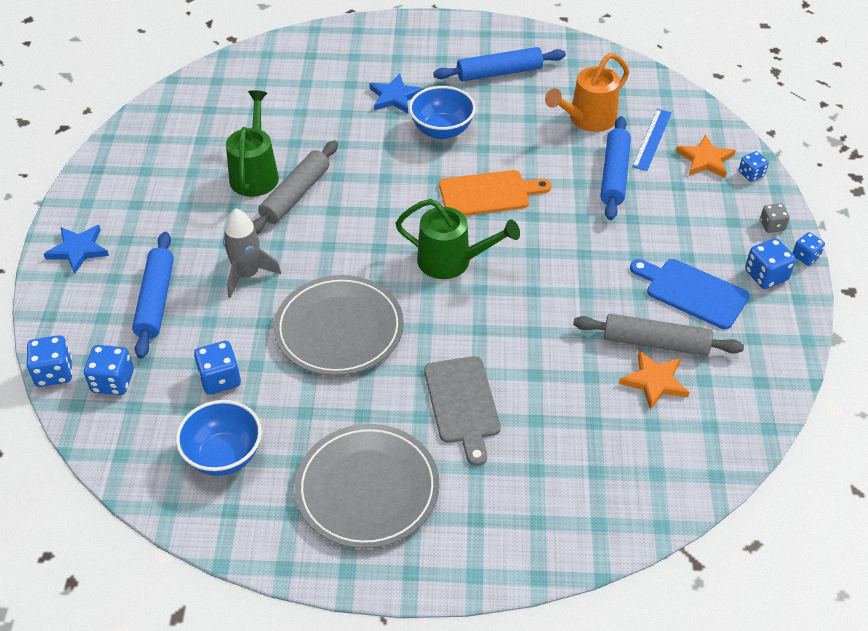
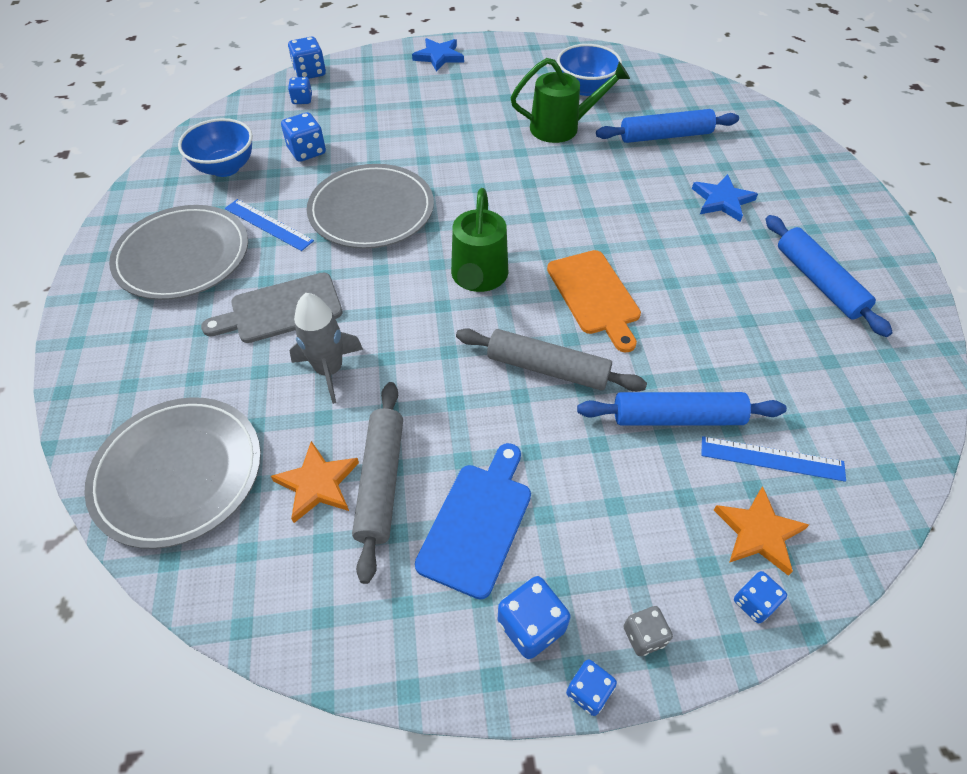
camera: 80 degrees right, 5 degrees up
(113, 382) = (302, 100): blue dice -> blue dice, size x0.65
(156, 301) = (390, 103): blue rolling pin -> blue rolling pin (665, 136)
(247, 274) = (430, 145): grey rocket -> grey rocket (329, 370)
(295, 195) = (541, 156): grey rolling pin -> grey rolling pin (547, 368)
(336, 414) = (268, 224): none -> blue ruler
(442, 130) = (684, 244): blue bowl -> blue bowl (585, 88)
(587, 120) = (775, 379): orange watering can -> none
(638, 474) = (178, 473): none -> grey plate

